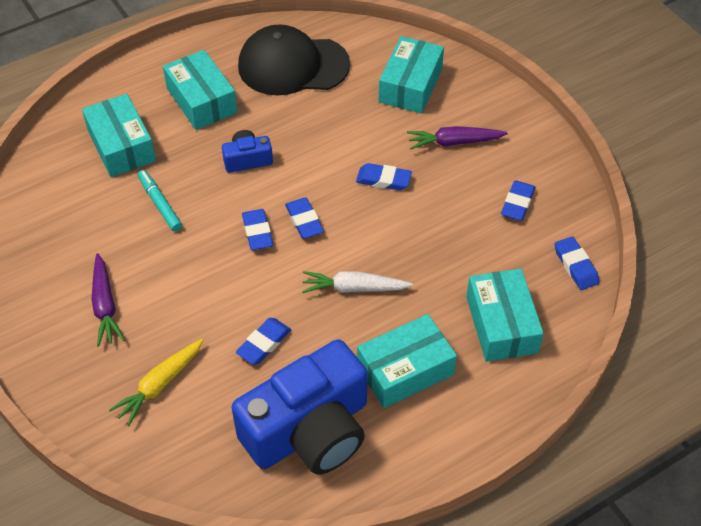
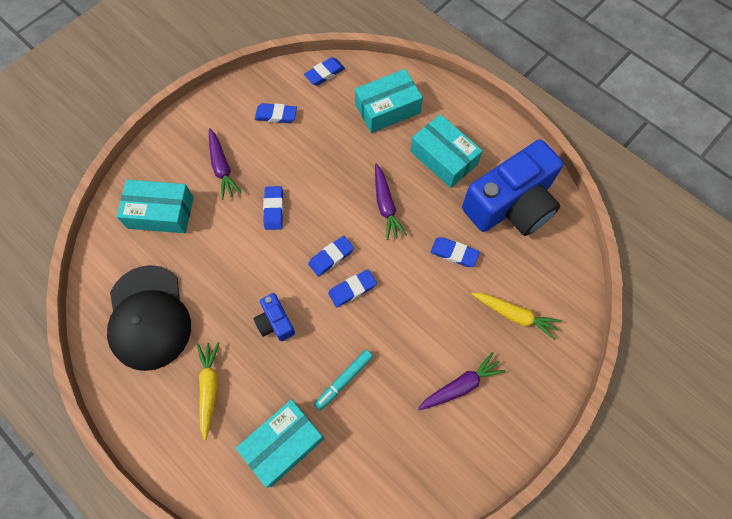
camera: 105 degrees left, 15 degrees up
(201, 100) = (209, 388): turquoise box -> yellow carrot
(309, 430) = (511, 204): blue camera -> blue camera turned 105 degrees clockwise
(354, 288) = (386, 205): white carrot -> purple carrot

